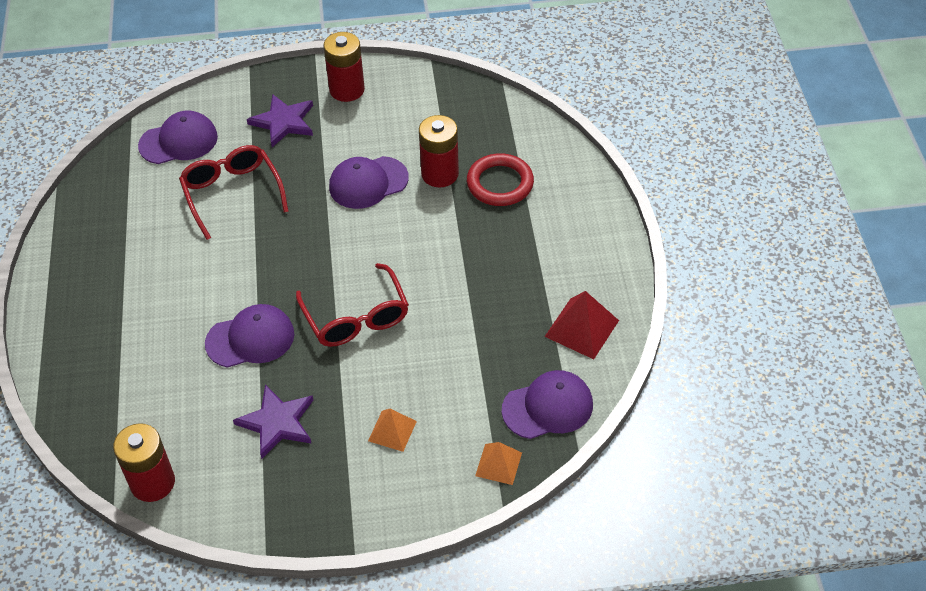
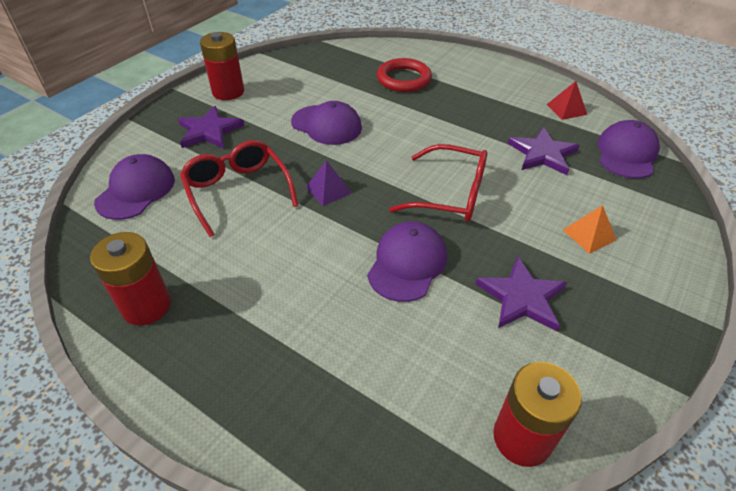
camera: 50 degrees left, 5 degrees down
(232, 194) = (238, 191): red glasses -> red glasses turned 45 degrees clockwise
(286, 242) = (328, 190): none -> purple pyramid
(368, 183) = (326, 125): purple cap -> purple cap turned 75 degrees counterclockwise
(440, 174) = (362, 95): red battery -> red battery (146, 306)
(480, 347) = (542, 154): none -> purple star
(498, 464) = (666, 199): orange pyramid -> none
(582, 328) = (566, 109): red pyramid -> red pyramid, size x0.65

